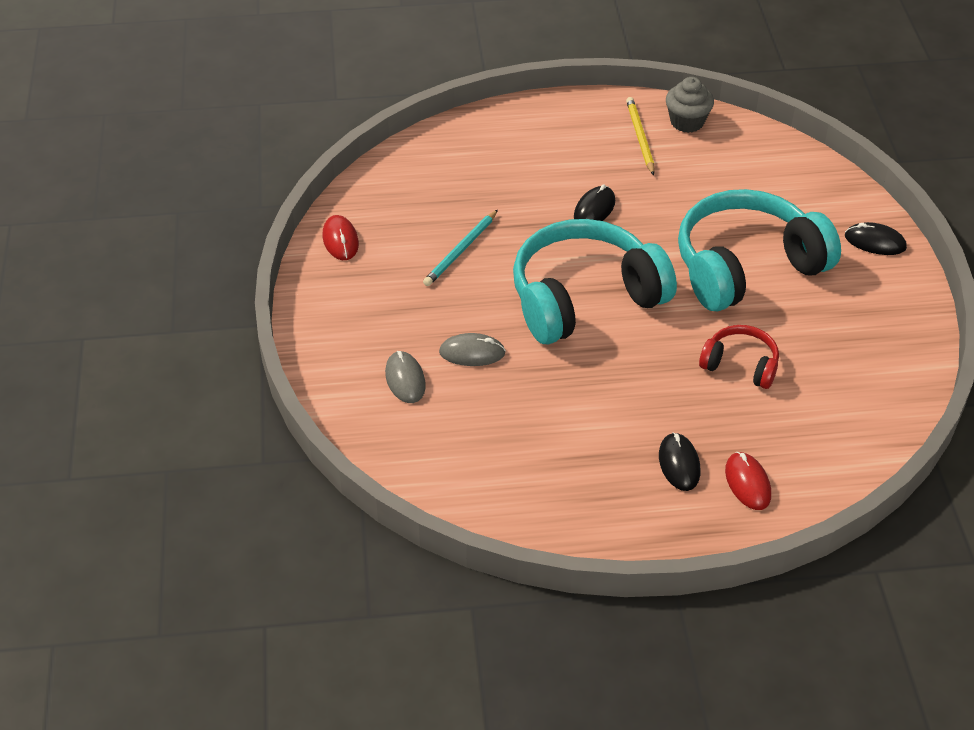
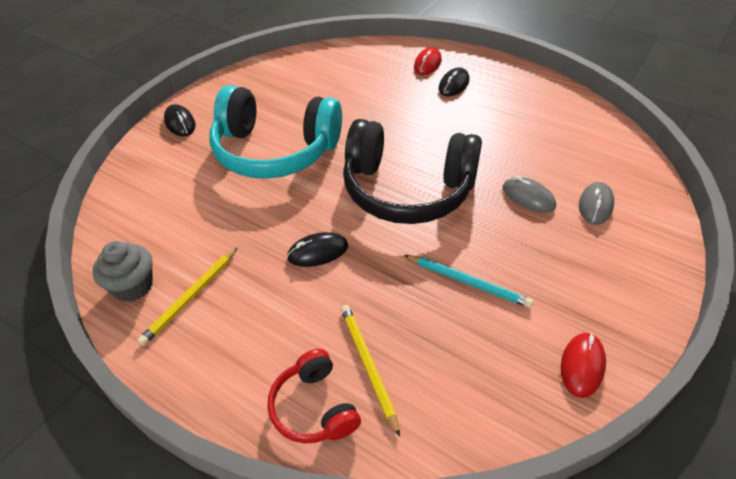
camera: 140 degrees left, 0 degrees up
(461, 250) = (468, 282): turquoise pencil -> turquoise pencil turned 45 degrees clockwise
(479, 167) = (368, 365): none -> yellow pencil
(584, 298) = (407, 190): turquoise headphones -> black headphones
(740, 365) = (359, 107): red headphones -> red headphones (314, 407)

